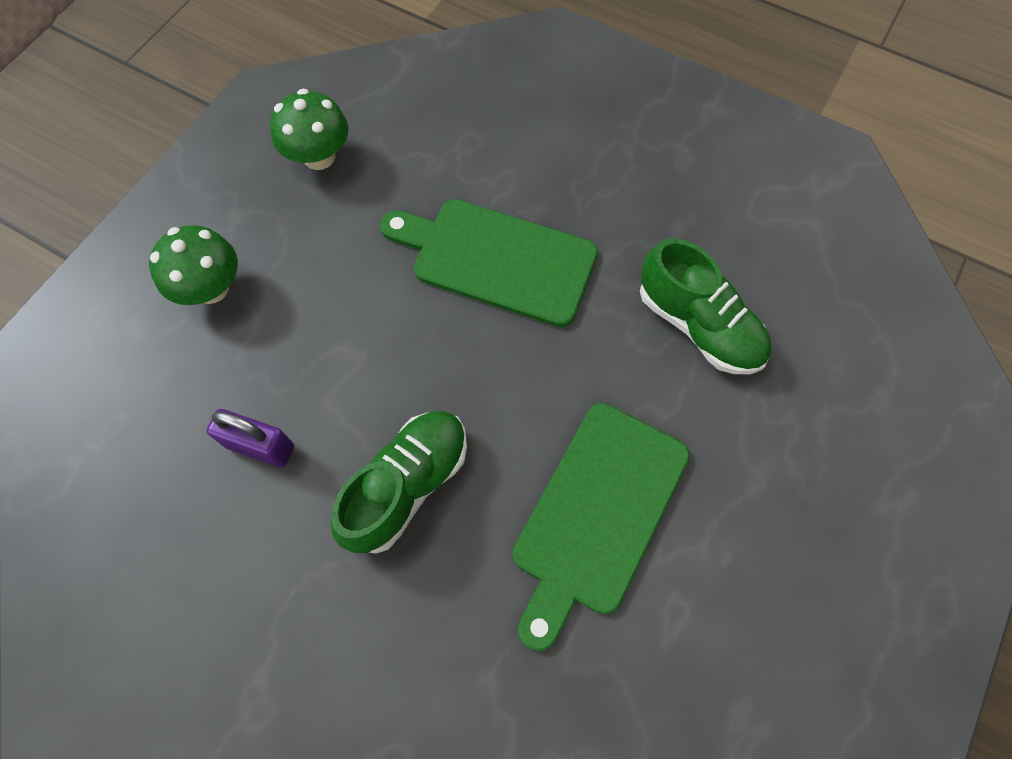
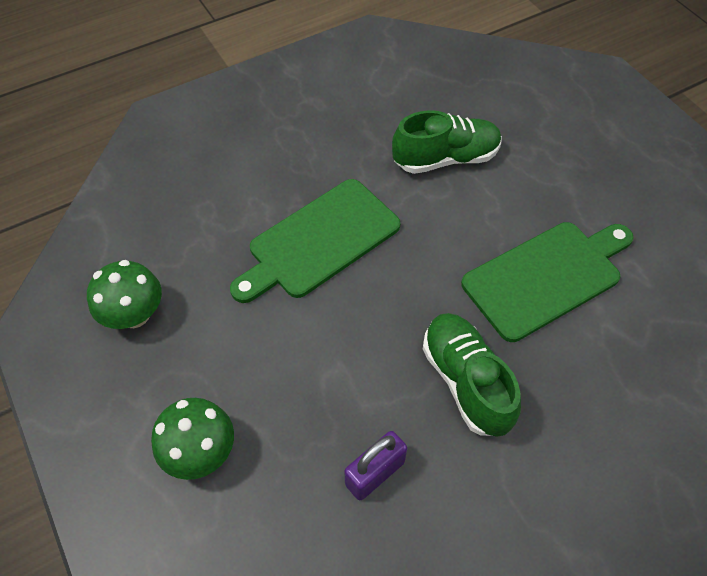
camera: 60 degrees left, 10 degrees down
(597, 514) = (546, 277): green cutting board -> green cutting board turned 90 degrees counterclockwise

